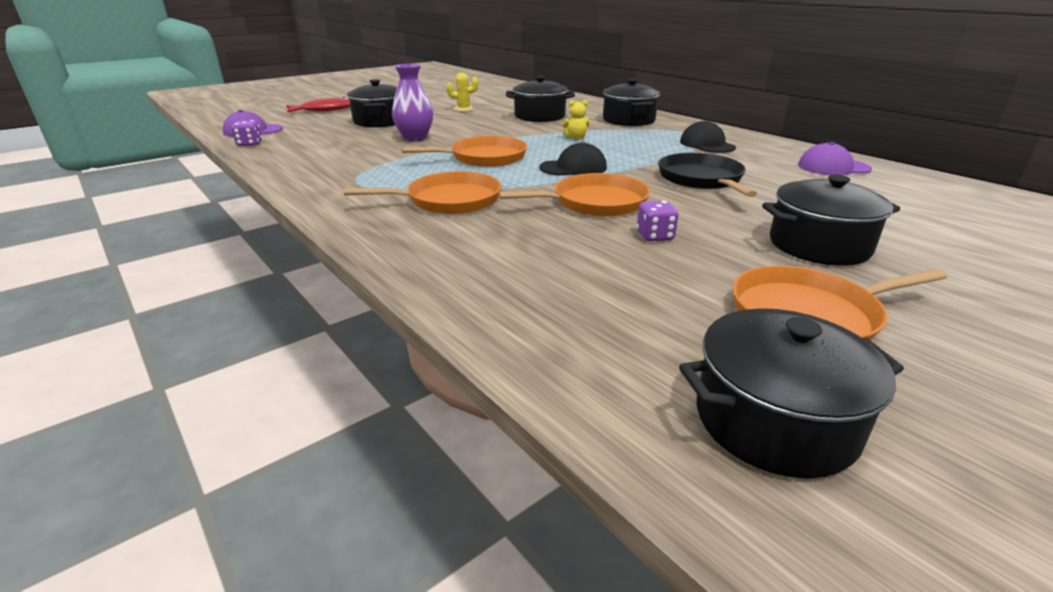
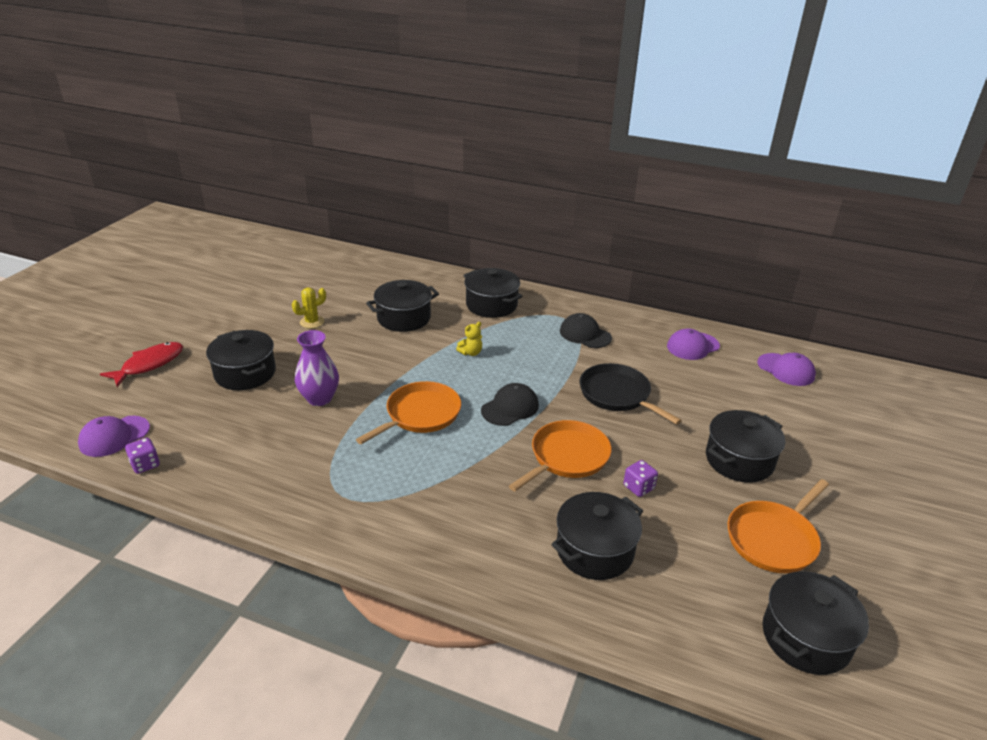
camera: 30 degrees left, 5 degrees up
(449, 200) = (453, 495): orange pan -> none
(545, 263) = (594, 550): none -> black pot
(959, 199) = (786, 370): none -> purple cap

